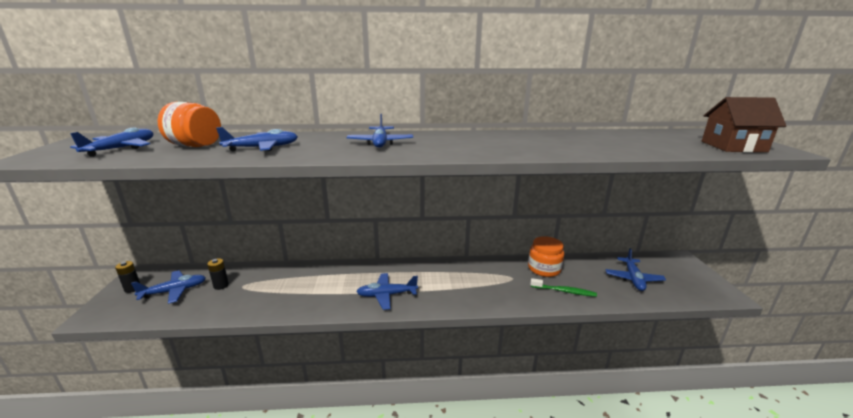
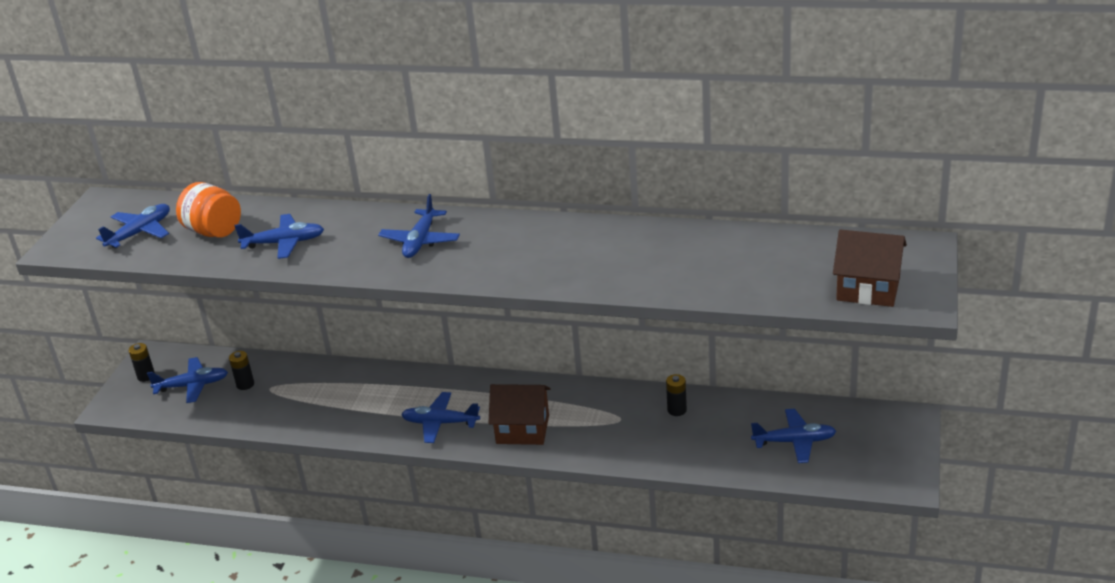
camera: 20 degrees right, 10 degrees up
(450, 292) = (522, 429): none -> brown house
(544, 269) = (677, 410): orange jar -> black battery
(564, 291) = (676, 447): green toothbrush -> none
(633, 279) = (794, 442): blue plane -> blue plane turned 120 degrees counterclockwise

